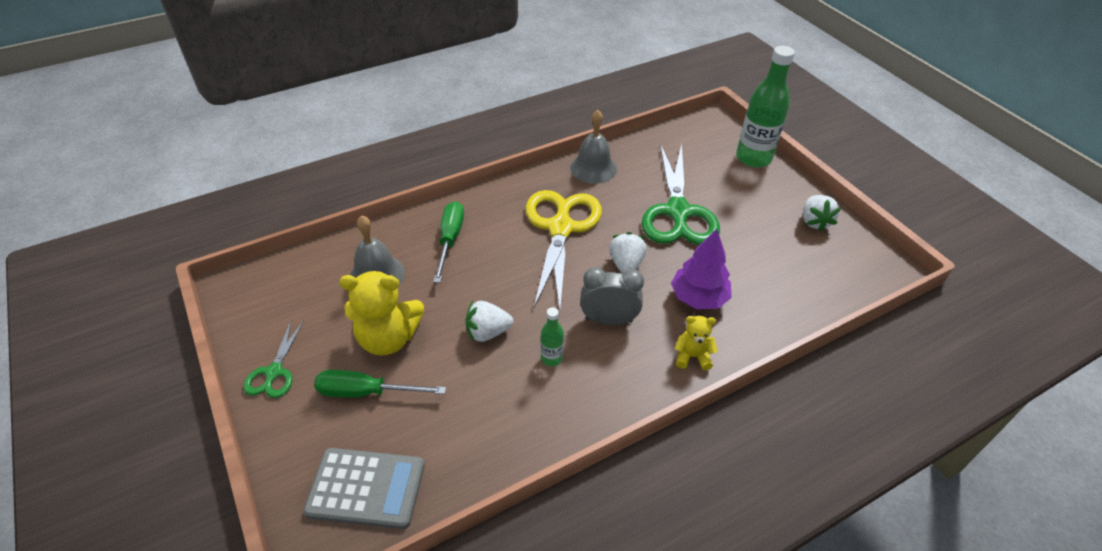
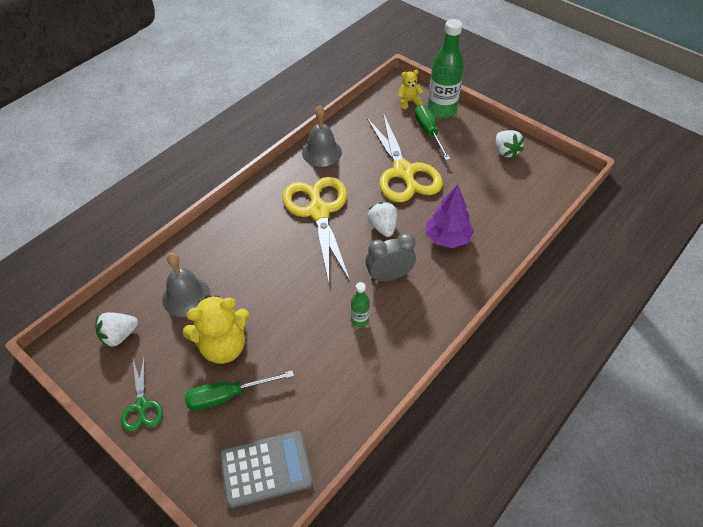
camera: 20 degrees left, 5 degrees up
(450, 240) = (233, 248): green screwdriver -> green screwdriver (428, 132)
(487, 332) = (301, 315): white strawberry -> white strawberry (119, 336)
(678, 212) = (404, 172): green scissors -> yellow scissors
(692, 356) = (461, 285): yellow teddy bear -> yellow teddy bear (408, 102)

